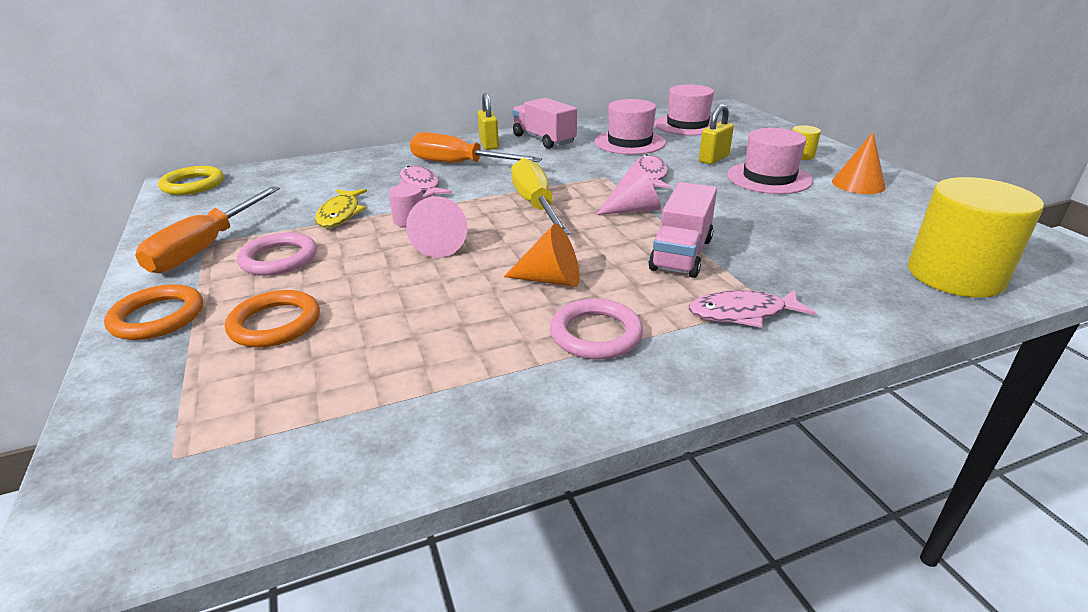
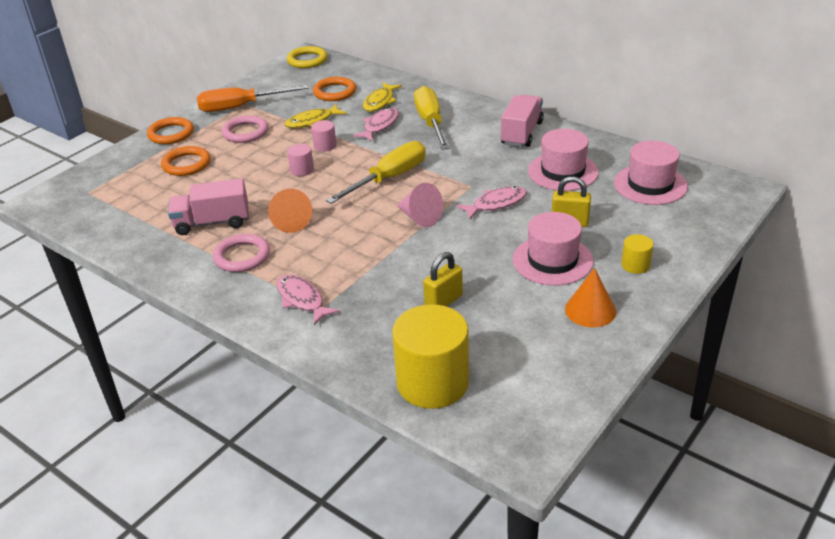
camera: 60 degrees right, 5 degrees up
(301, 188) = (334, 92): none -> orange ring
(372, 174) = (380, 102): none -> yellow fish
(441, 245) = (302, 170): pink cone -> pink cylinder
(460, 164) = (430, 123): orange screwdriver -> yellow screwdriver
(489, 144) = (483, 117): yellow padlock -> yellow padlock (443, 301)
(681, 254) = (364, 257): pink truck -> pink truck (212, 222)

